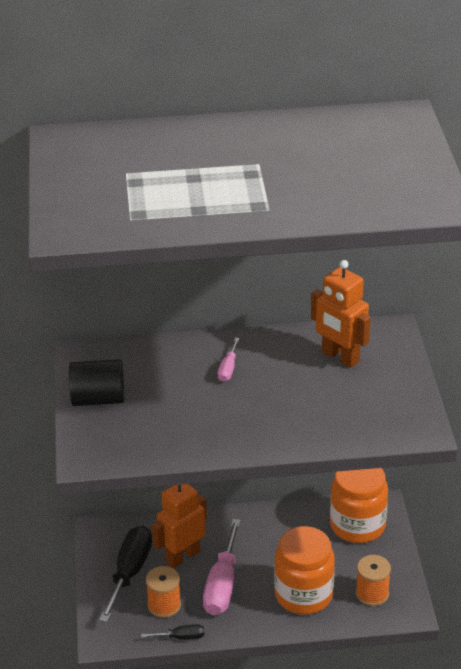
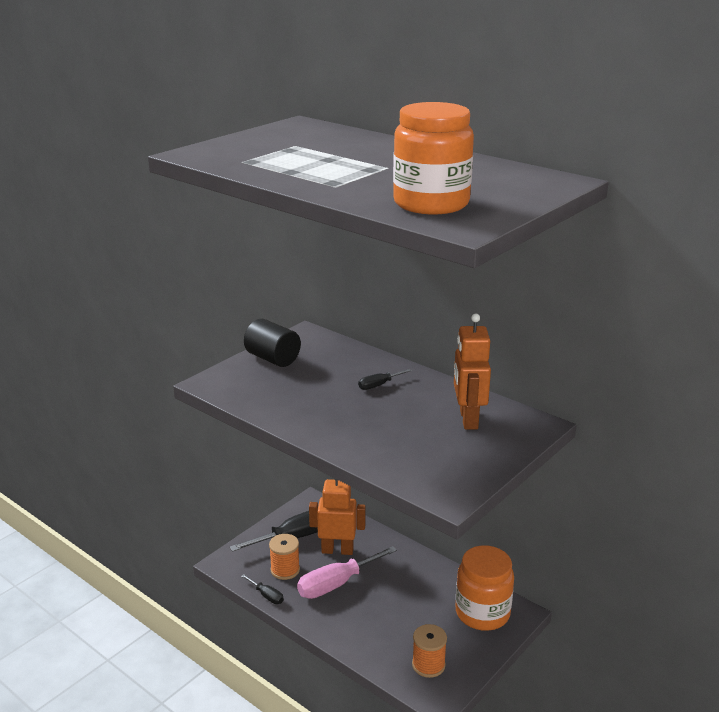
camera: 45 degrees right, 10 degrees down
(228, 369) = (378, 385): pink screwdriver -> black screwdriver
(303, 595) = (379, 629): orange jar -> orange jar (431, 204)

